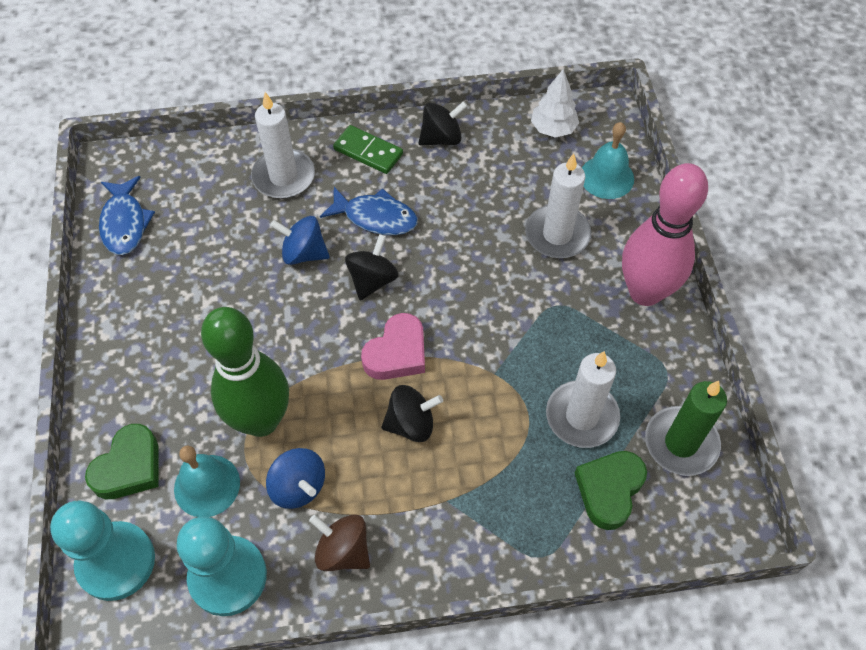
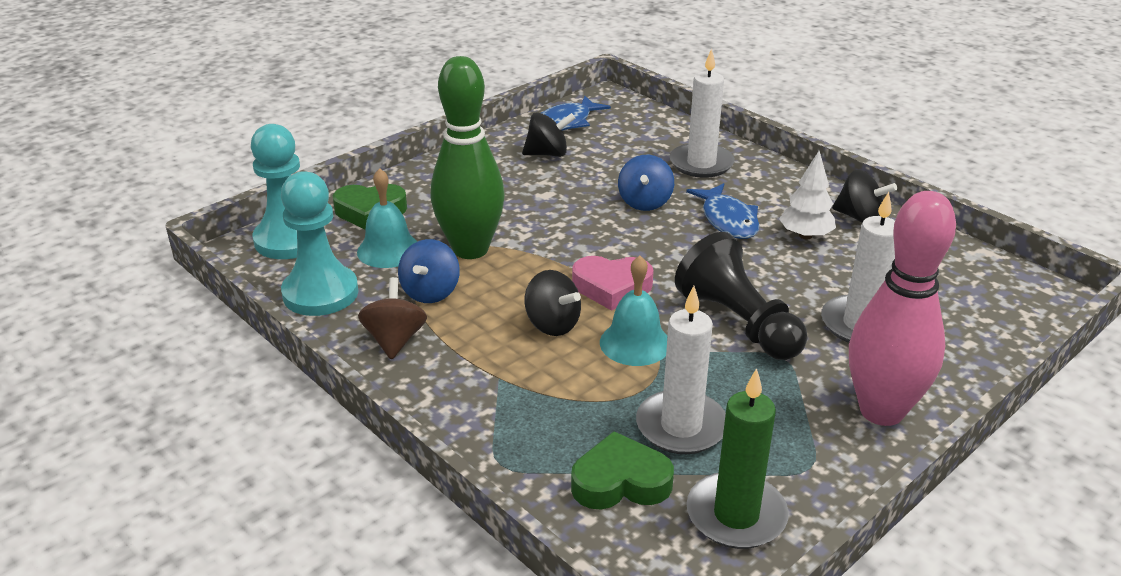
camera: 55 degrees right, 25 degrees down
(303, 253) = (645, 202): blue spinning top -> blue spinning top turned 150 degrees counterclockwise
(368, 152) = (785, 189): green domino -> none
(372, 280) = (665, 245): black spinning top -> black spinning top (548, 154)
(501, 303) = (738, 323): none -> black pawn
(553, 129) = (974, 272): white tree -> white tree (805, 236)
(607, 177) = (976, 328): turquoise bell -> turquoise bell (635, 343)

